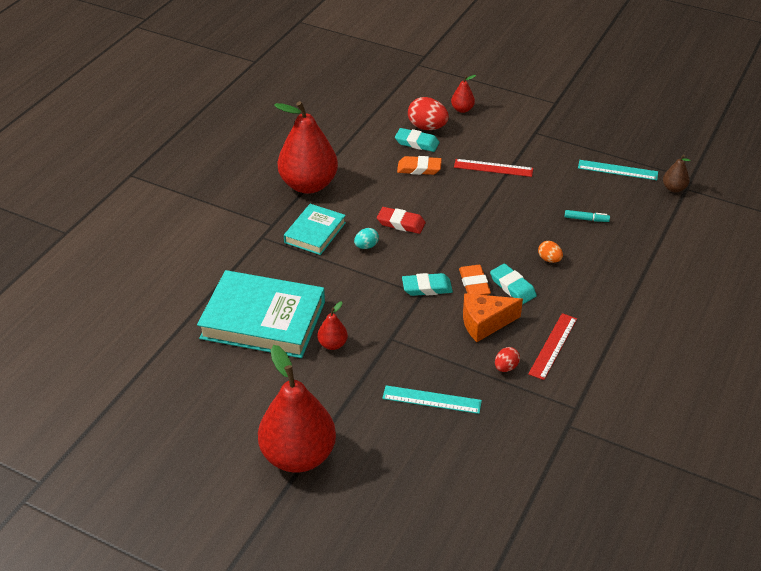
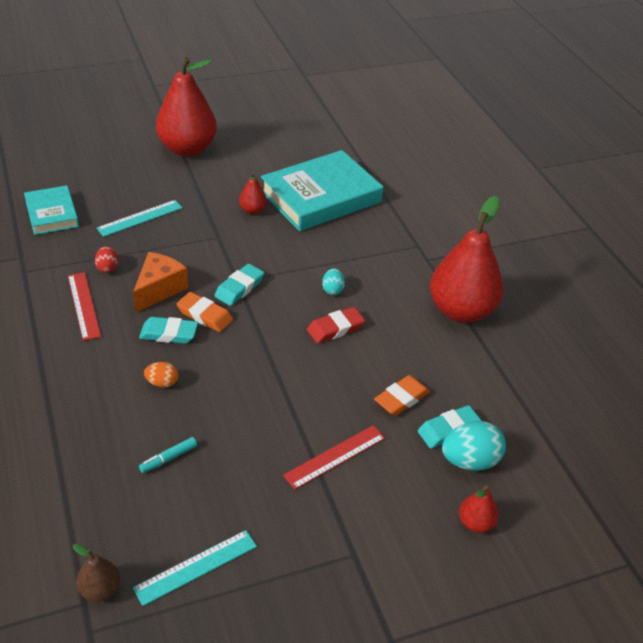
camera: 130 degrees right, 0 degrees up
(315, 232) = (387, 274): turquoise book -> turquoise book (52, 214)
(427, 127) = (470, 461): red egg -> turquoise egg

